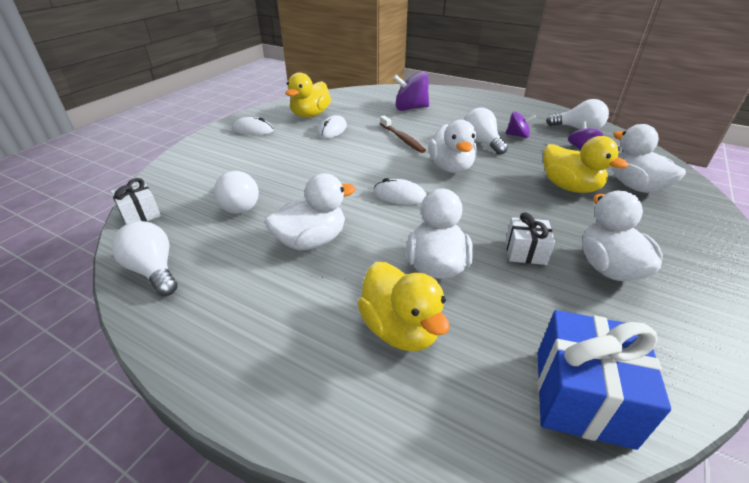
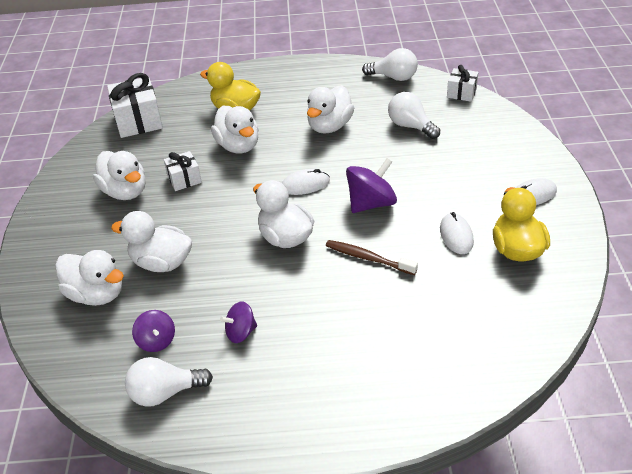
camera: 150 degrees right, 5 degrees up
(410, 108) = (417, 331): purple spinning top -> purple spinning top (371, 203)
(481, 142) = (277, 295): white light bulb -> none
(569, 187) = (162, 263): yellow duck -> white duck
(582, 396) = (138, 121): blue gift -> white gift

